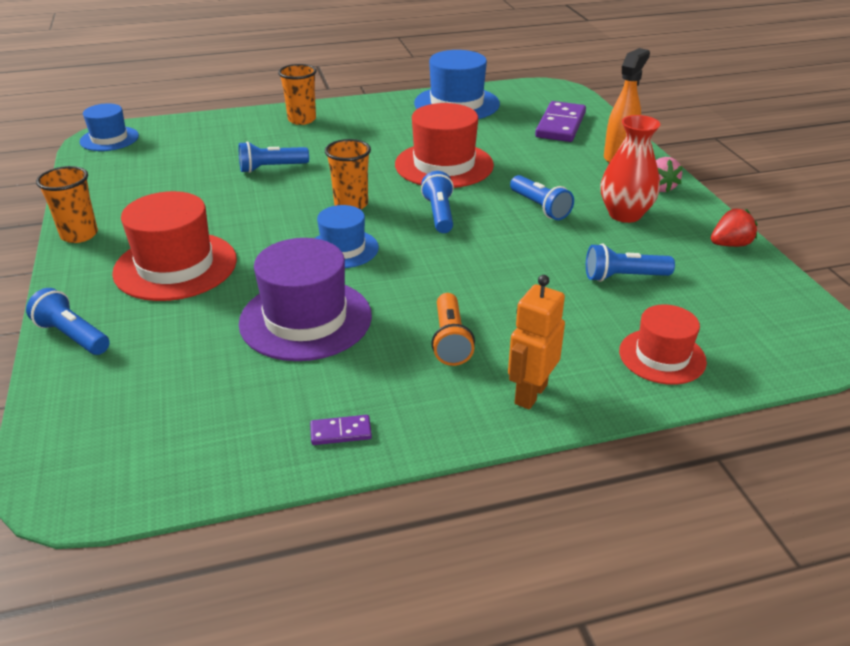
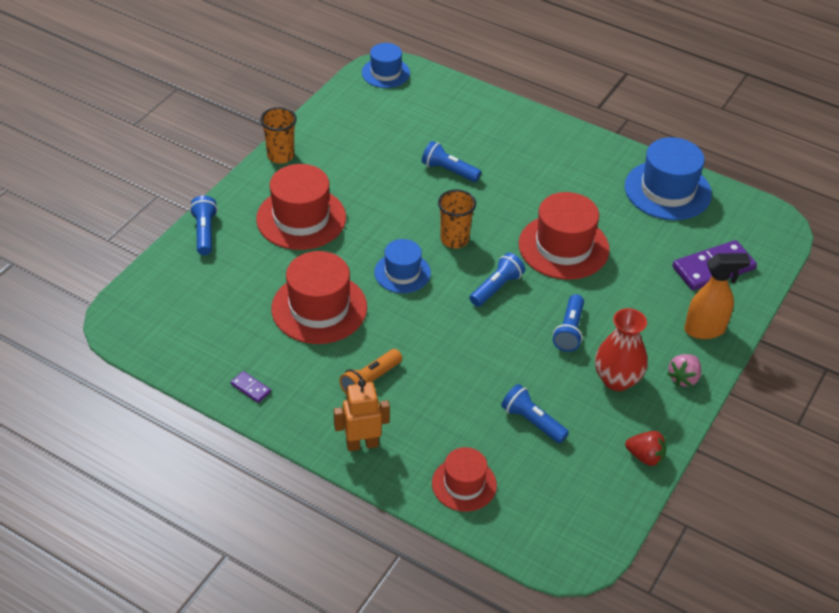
camera: 45 degrees right, 10 degrees up
(302, 120) = (529, 133): orange cup -> none
(305, 319) = (319, 308): purple hat -> red hat

